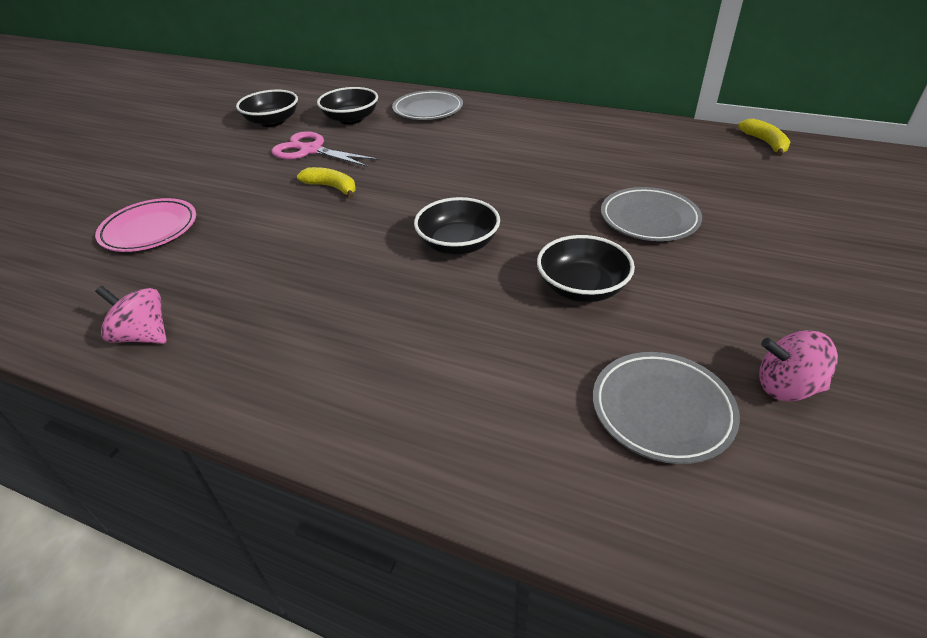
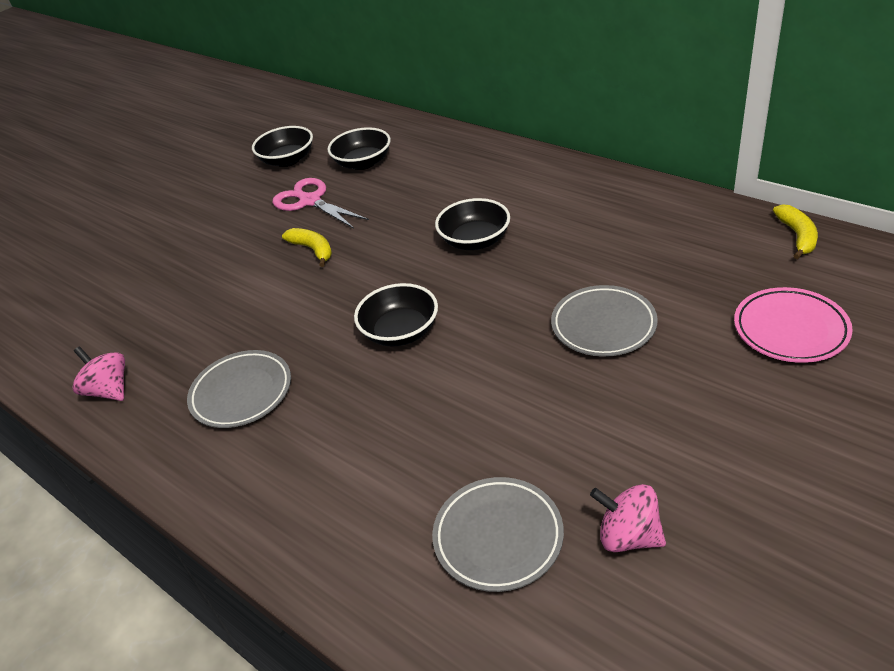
camera: 20 degrees right, 0 degrees up
(150, 230) = (143, 281): pink plate -> pink plate (790, 329)
(428, 110) = (444, 156): grey plate -> grey plate (241, 393)
(581, 288) = (492, 398): black bowl -> black bowl (475, 240)

